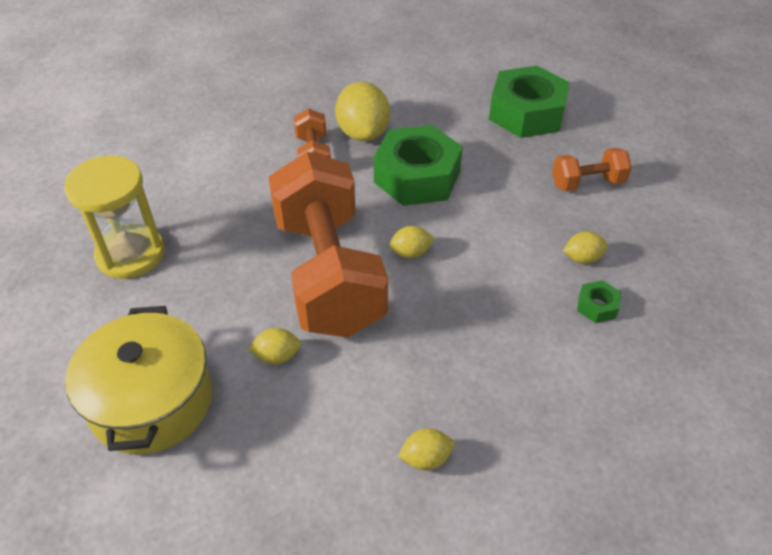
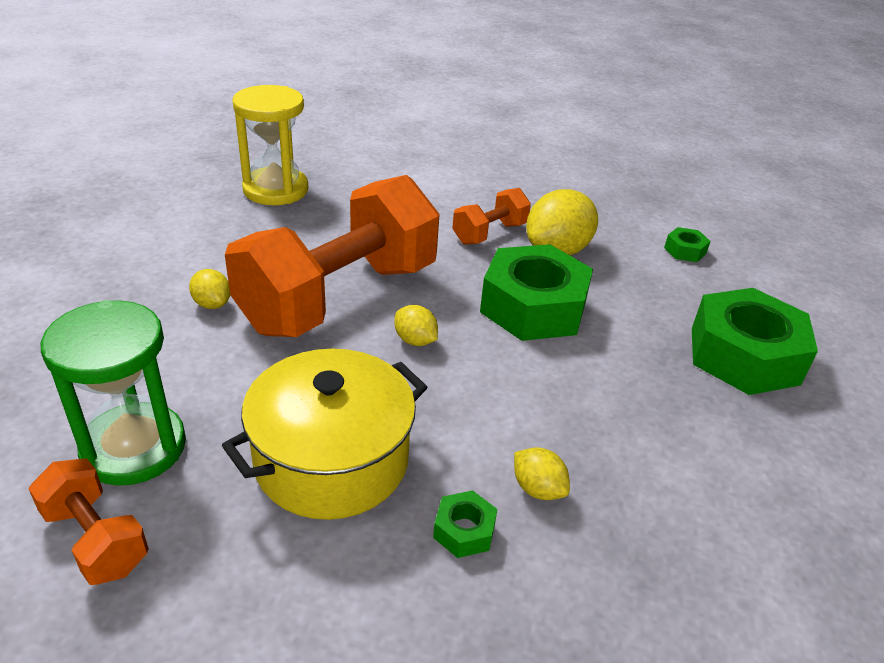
camera: 55 degrees right, 10 degrees down
(152, 401) = (122, 258): yellow pot -> yellow pot (332, 460)
(411, 76) = (685, 251): none -> green nut
(425, 458) = (134, 447): yellow lemon -> green hourglass
(587, 183) = (682, 452): orange dumbbell -> orange dumbbell (96, 539)

